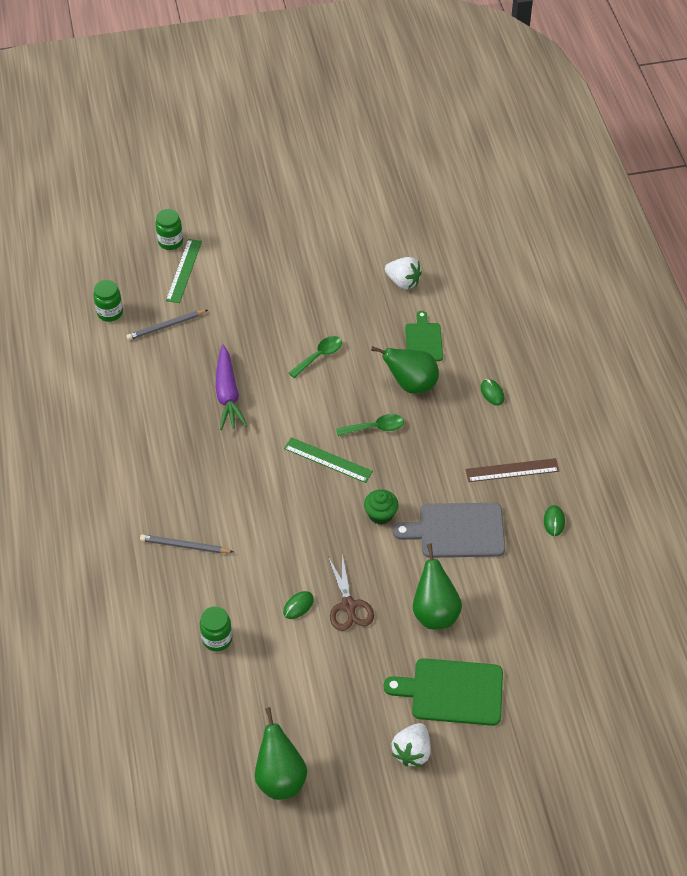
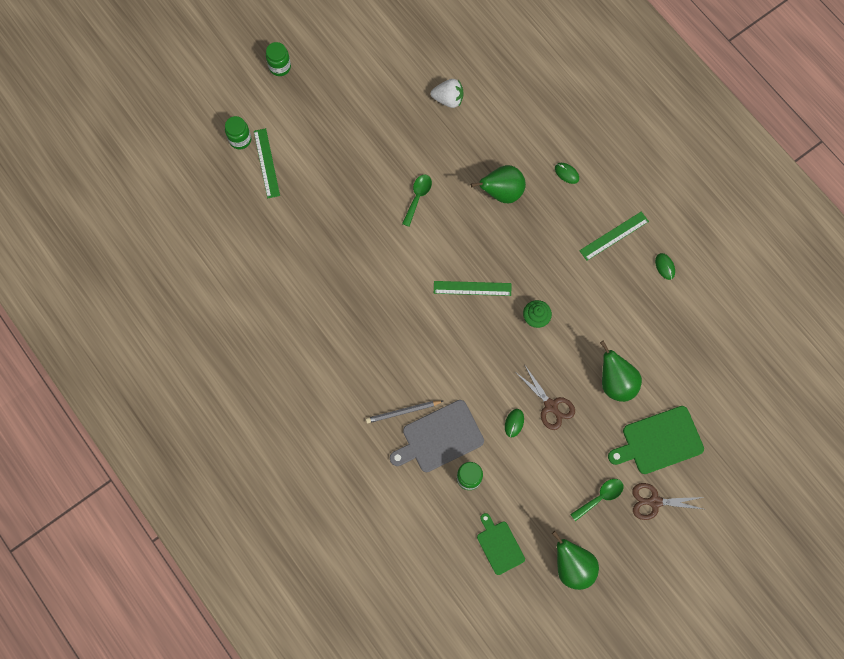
camera: 25 degrees left, 20 degrees up
(110, 313) = (228, 229): green jar -> green jar (280, 67)
(166, 326) = (281, 222): grey pencil -> none
(228, 394) = (364, 263): purple carrot -> none
(375, 428) = (494, 243): green spoon -> green spoon (600, 497)
(412, 752) = (654, 501): white strawberry -> brown scissors
(423, 340) = (491, 148): green cutting board -> green cutting board (499, 545)
(457, 531) = (598, 306): grey cutting board -> grey cutting board (439, 438)
(512, 470) = (614, 236): brown ruler -> green ruler

